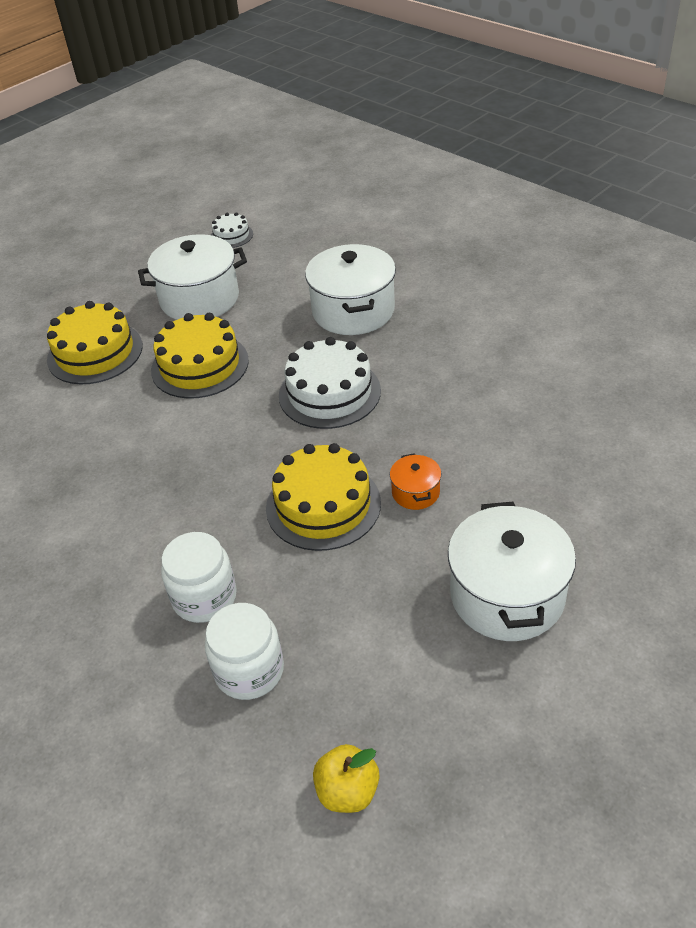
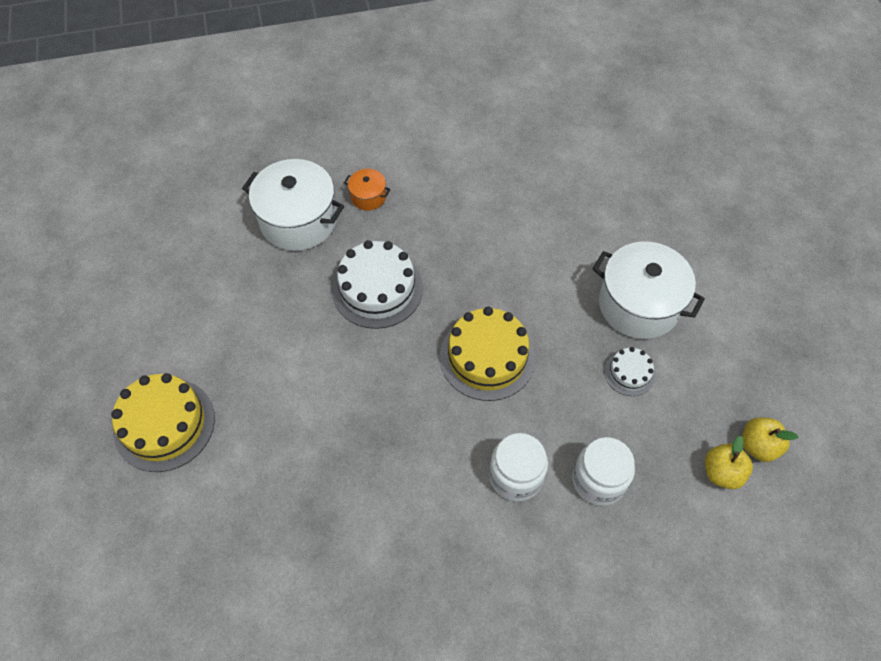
camera: 60 degrees left, 15 degrees up
(199, 299) = (172, 311): white pot -> none
(200, 365) = (261, 355): yellow cake -> none
(231, 236) = (105, 242): white cake -> white cake (629, 373)
(415, 492) = (519, 298): orange pot -> orange pot (368, 197)
(417, 816) = (758, 446): none -> yellow apple

